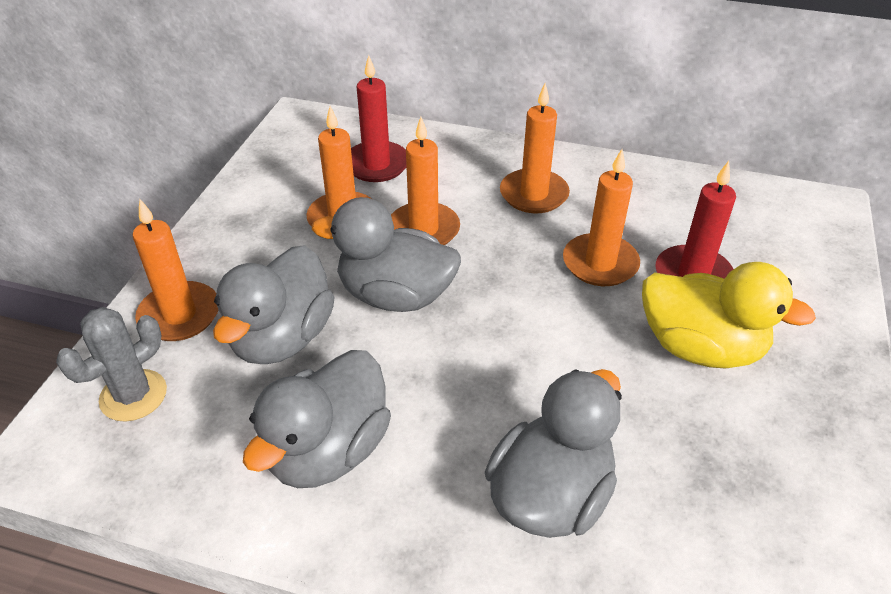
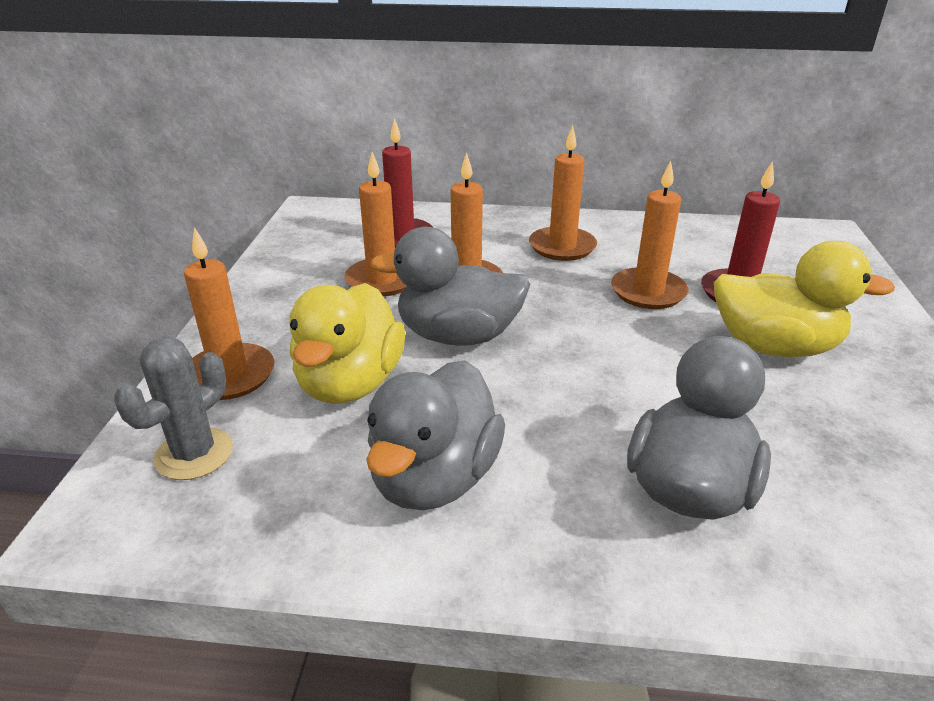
camera: 10 degrees left, 10 degrees down
(282, 338) = (350, 383): grey duck -> yellow duck

